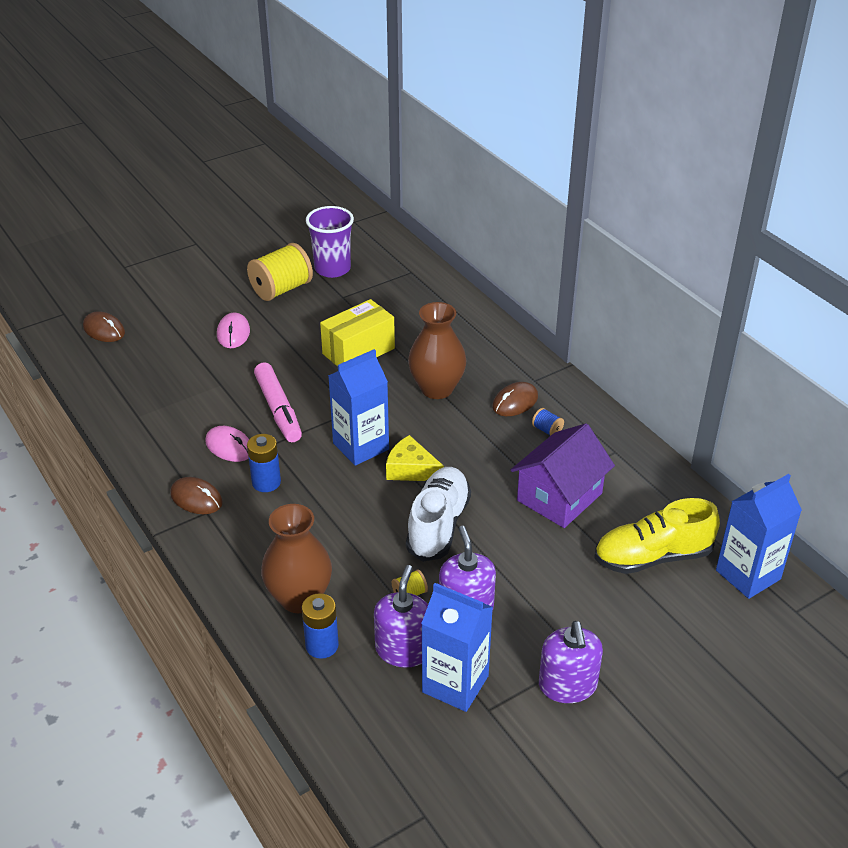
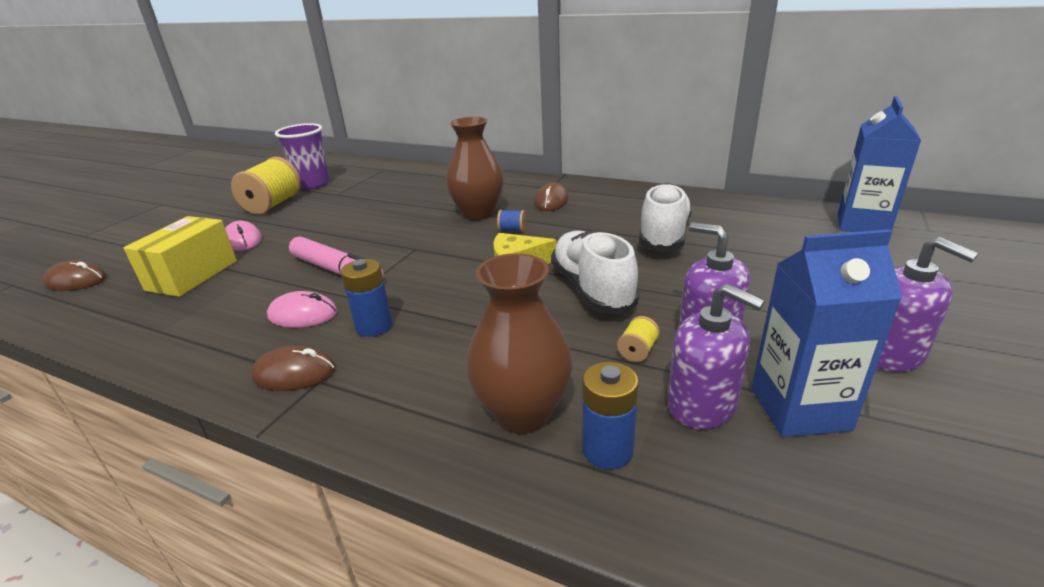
camera: 30 degrees left, 10 degrees down
(358, 351) = (383, 215): yellow box -> yellow box (192, 275)
(361, 446) = (450, 266): blue carton -> none
(403, 650) = (702, 404): purple soap dispenser -> purple soap dispenser turned 150 degrees clockwise
(547, 430) = (597, 206): blue spool -> blue spool (512, 230)
(559, 497) = (664, 235): purple house -> white shoe
(652, 557) = (787, 240): yellow shoe -> none

